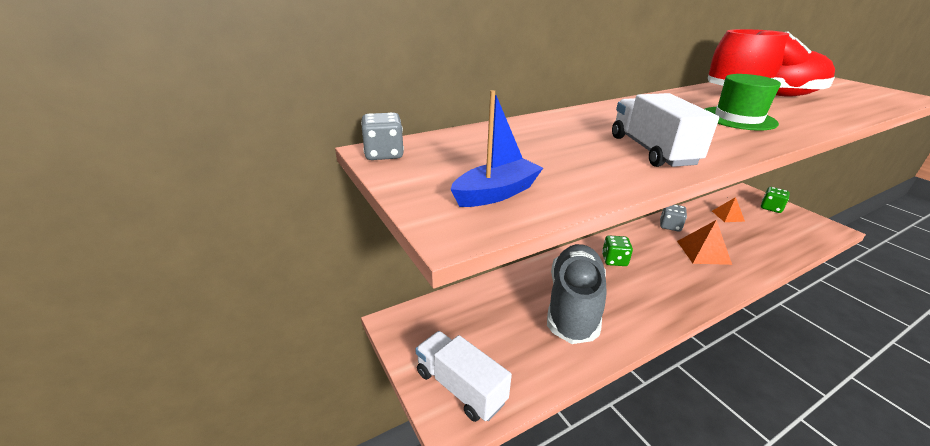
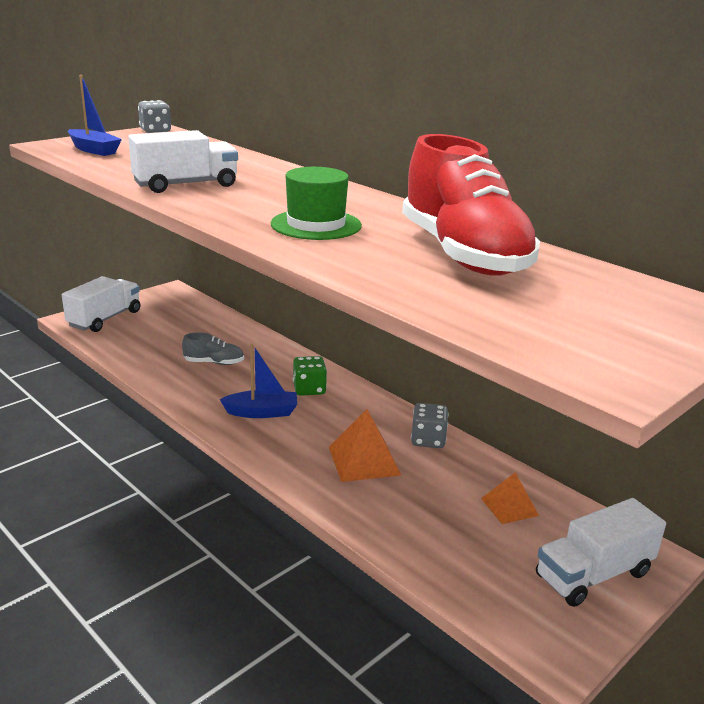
camera: 75 degrees right, 5 degrees down
(573, 305) = (214, 363): grey shoe -> grey shoe, size x0.42
(655, 287) = (262, 412): none -> blue boat
(771, 208) = (593, 575): green dice -> white truck

